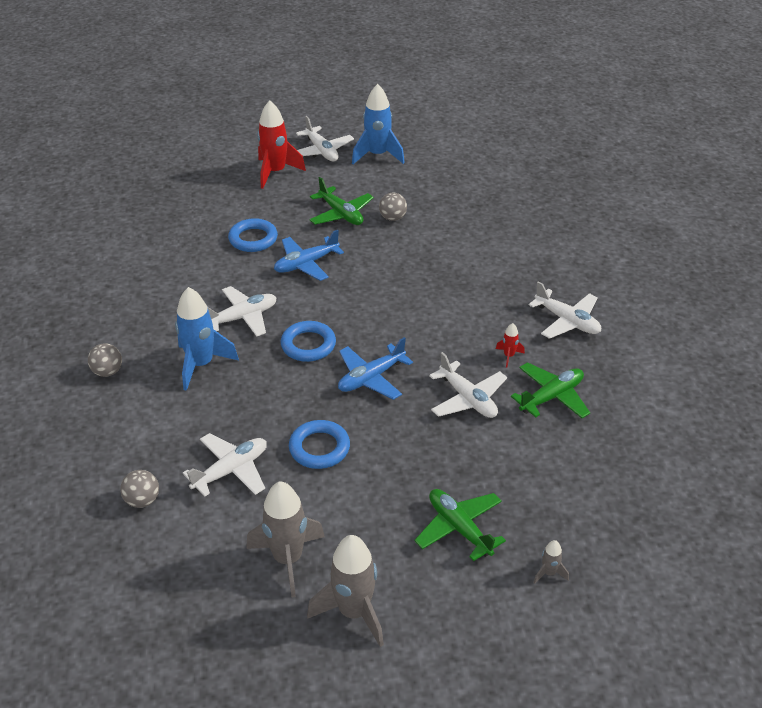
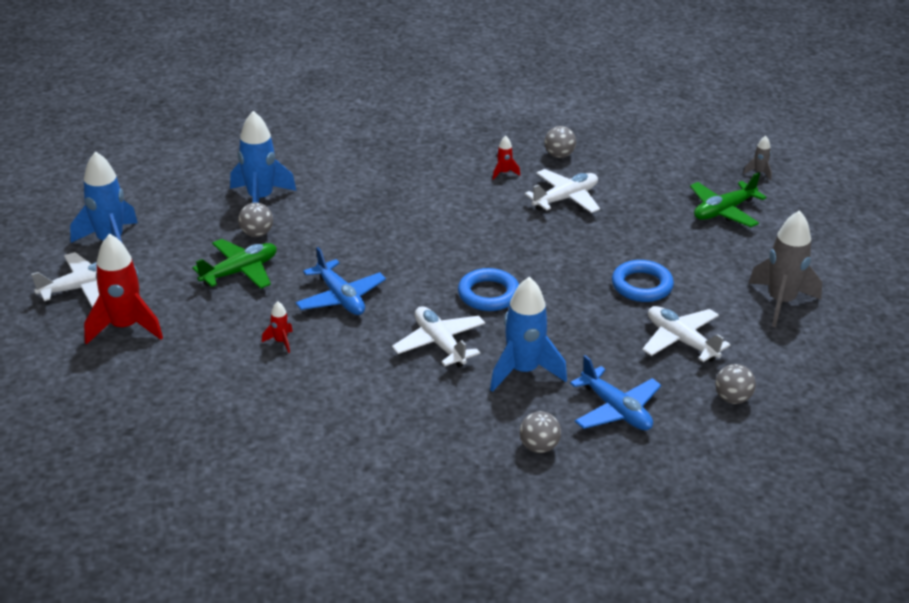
camera: 90 degrees left, 5 degrees down
(253, 239) = (281, 341): blue ring -> red rocket
(354, 612) = (825, 266): grey rocket -> none
(371, 378) = (539, 253): blue plane -> blue plane (616, 410)
(442, 216) = (260, 199): none -> blue rocket
(551, 397) = (559, 155): green plane -> grey ball
(567, 321) = (453, 138): white plane -> none

